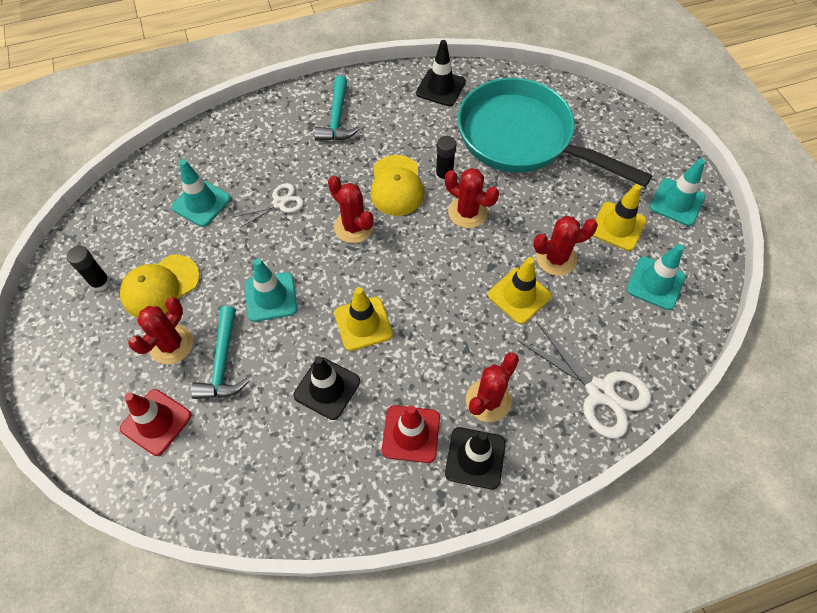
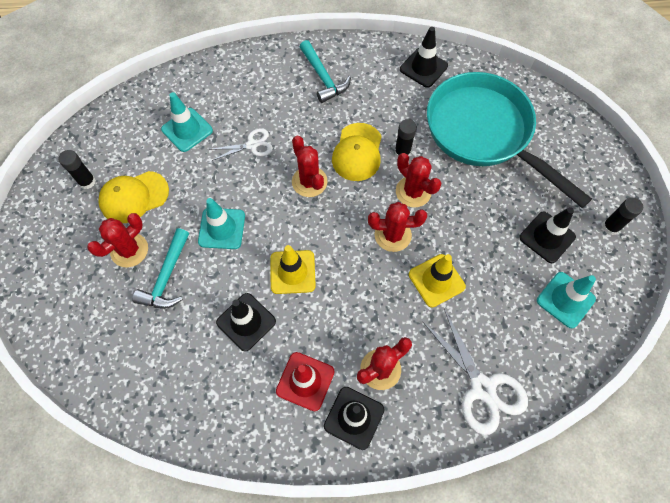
camera: 15 degrees right, 5 degrees up
(156, 422) = (100, 314): red traffic cone -> none
(337, 118) = (323, 77): turquoise hammer -> turquoise hammer turned 45 degrees counterclockwise
(556, 258) = (480, 254): red cactus -> red cactus (393, 235)
(618, 226) = (547, 237): yellow traffic cone -> black traffic cone
(677, 202) = (610, 227): turquoise traffic cone -> black glue stick

